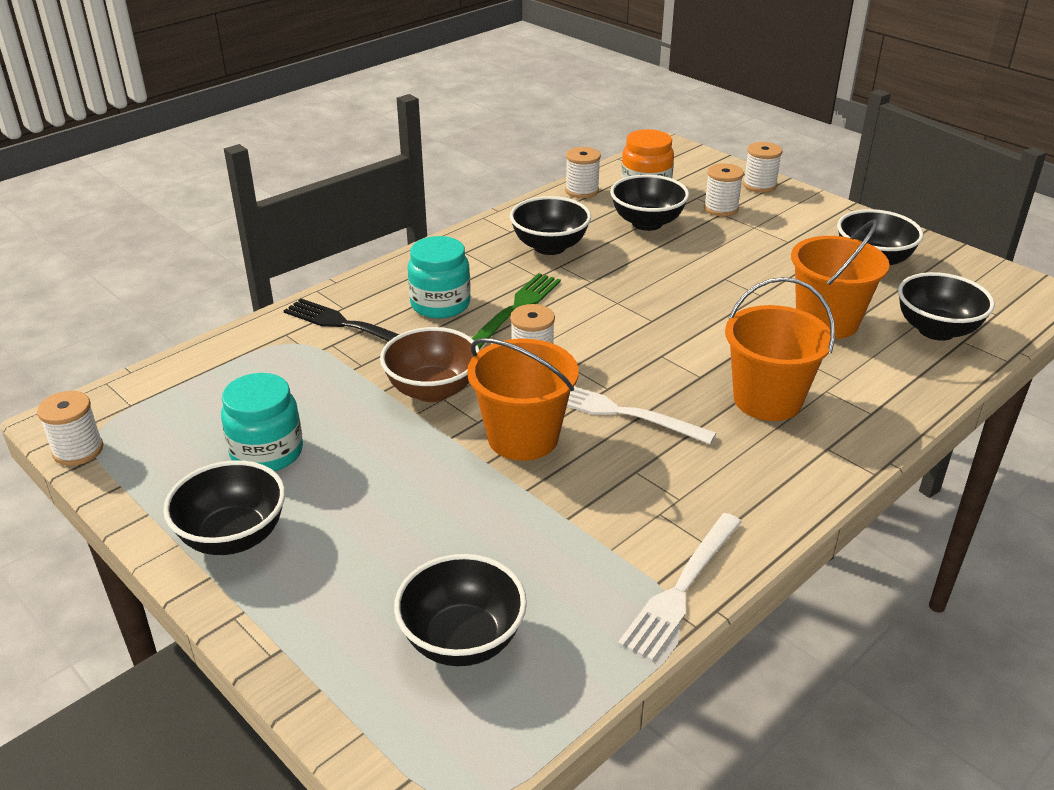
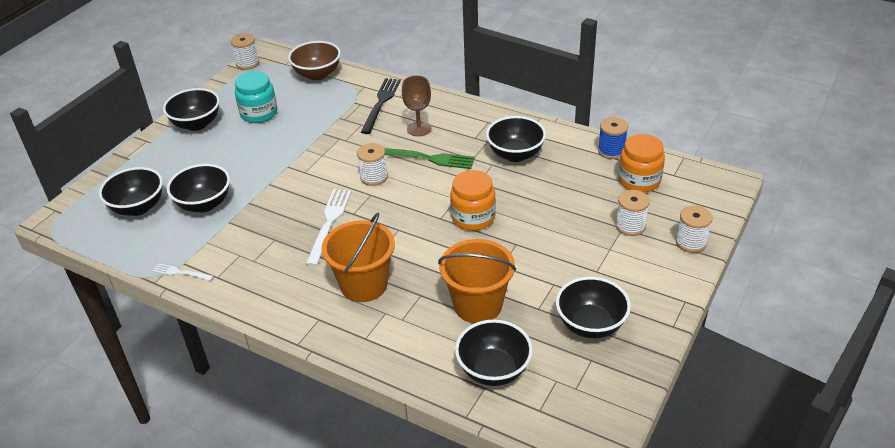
camera: 75 degrees right, 5 degrees up
(432, 390) = (328, 149): brown bowl -> brown bowl (317, 74)
(440, 304) = (419, 129): turquoise jar -> brown goblet
(523, 437) = (294, 191): orange bucket -> none
(582, 191) = (611, 151): white spool -> blue spool
(647, 223) = (579, 192): black bowl -> black bowl (204, 204)
(663, 297) = (473, 218): none -> orange jar
(681, 588) = (180, 272): white fork -> white fork, size x0.55

